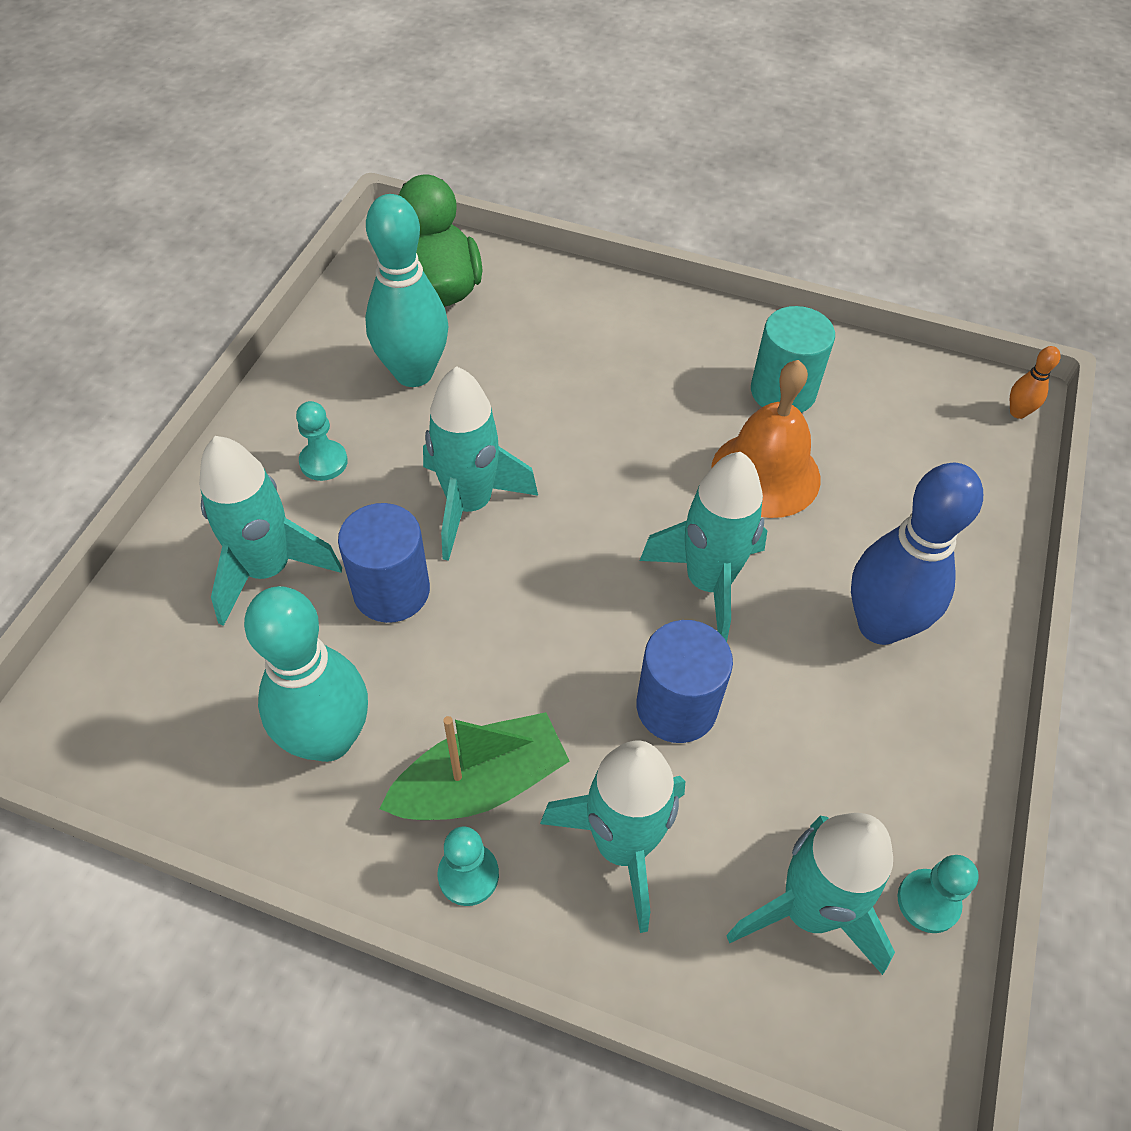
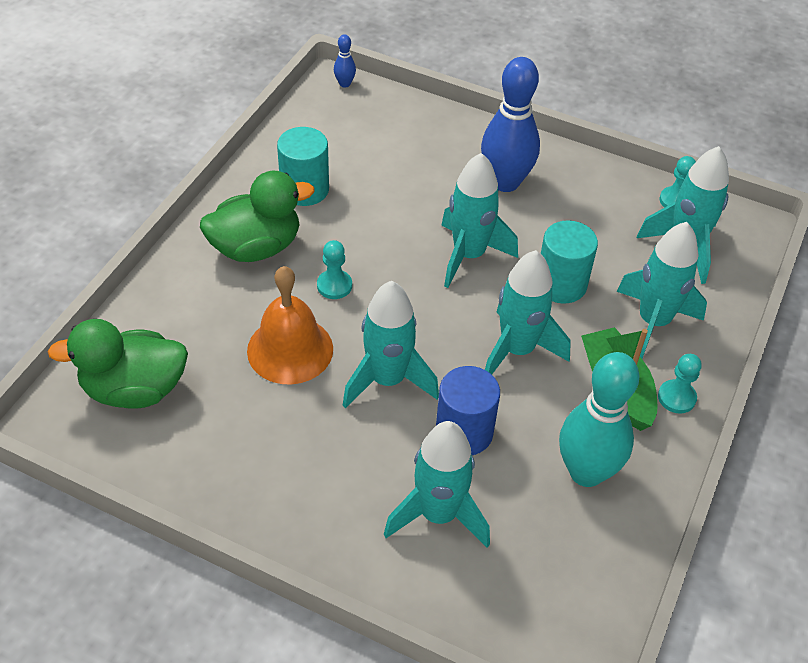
camera: 85 degrees left, 5 degrees down
(323, 462) = (330, 477): turquoise pawn -> turquoise pawn (334, 285)
(414, 373) = (238, 411): turquoise bowling pin -> none
(537, 649) = (517, 350): none -> turquoise rocket
(666, 358) = (256, 247): none -> green duck
(676, 706) = (561, 284): blue cylinder -> turquoise cylinder
(765, 474) = (380, 212): orange bell -> orange bell (290, 349)
(1018, 412) = (344, 84): orange bowling pin -> blue bowling pin

